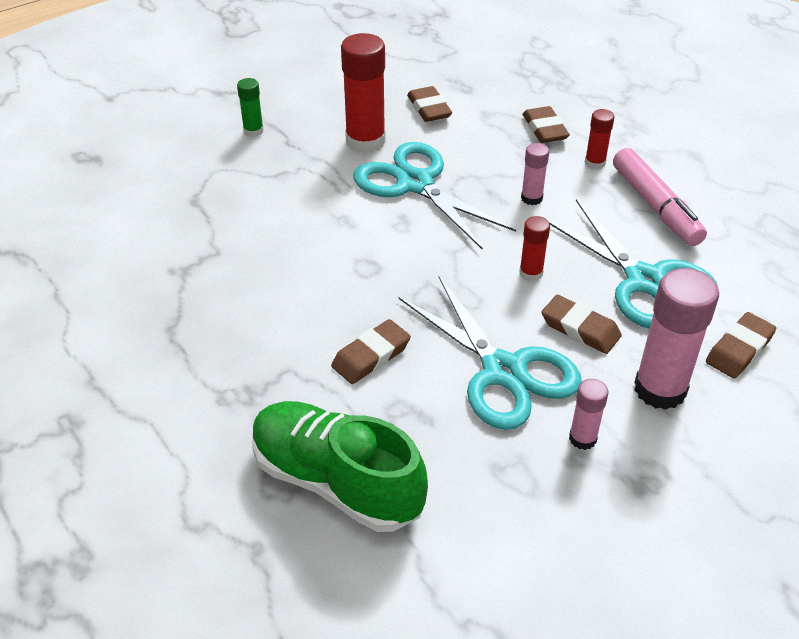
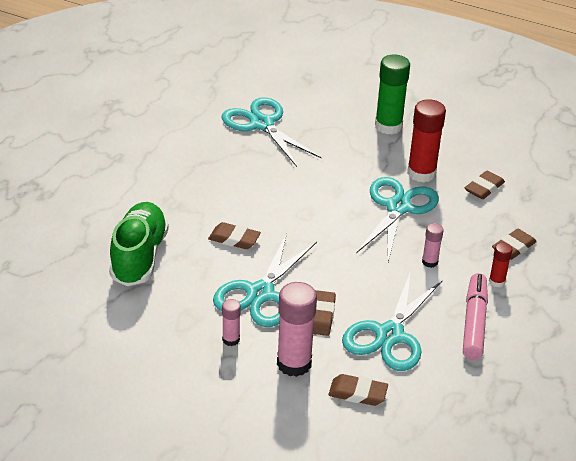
camera: 60 degrees right, 5 degrees down
(142, 235) = (262, 124): none -> turquoise scissors
(253, 131) = (388, 126): green glue stick -> green glue stick, size x1.95
(531, 273) = (354, 282): red glue stick -> none
(655, 206) = (474, 322): pink marker -> pink marker turned 150 degrees clockwise

